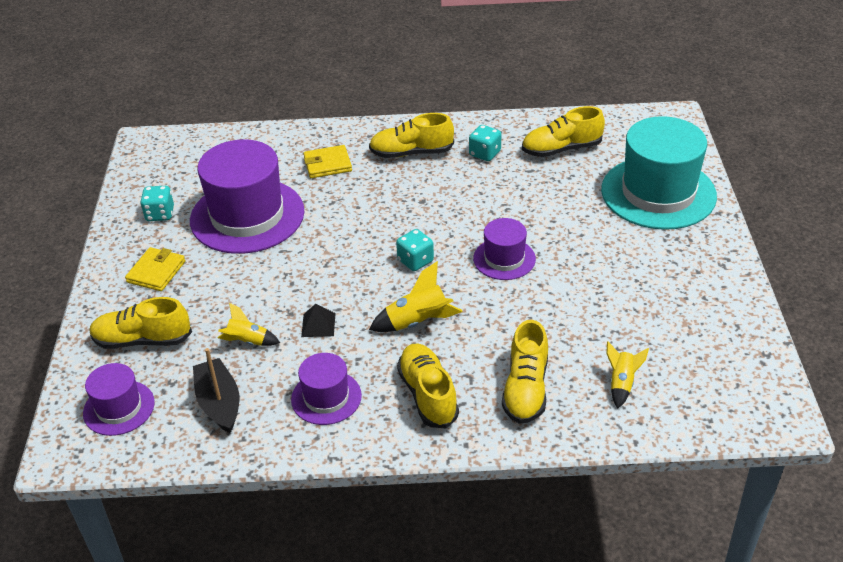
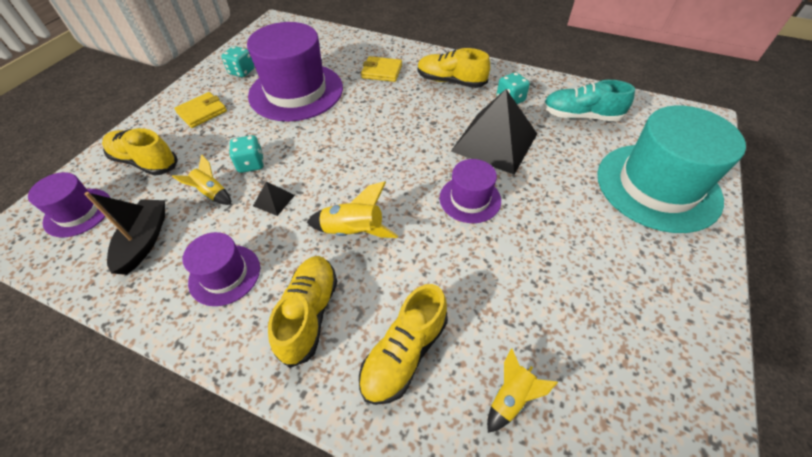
camera: 25 degrees right, 10 degrees up
(415, 261) = (392, 172): turquoise dice -> turquoise dice (251, 164)
(495, 200) = (494, 142): none -> black pyramid
(561, 149) = (580, 116): yellow shoe -> turquoise shoe

